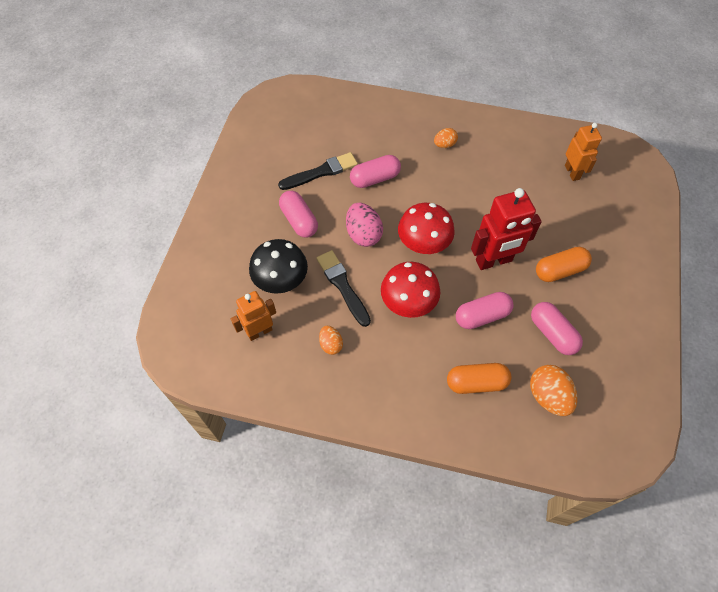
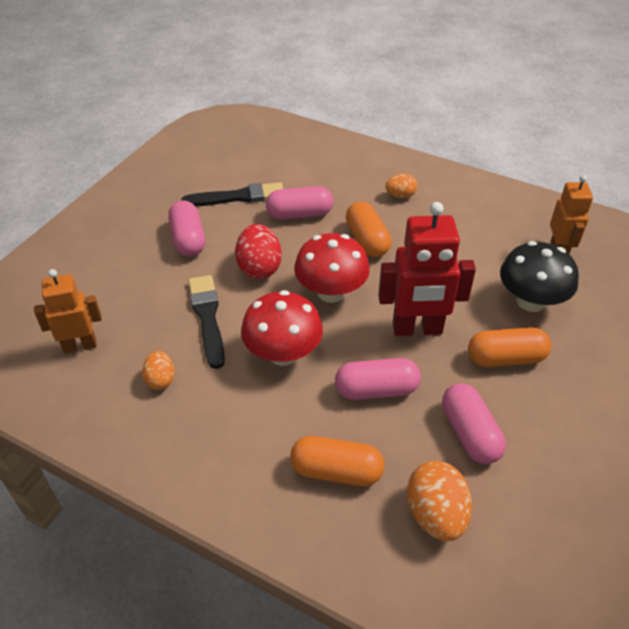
camera: 15 degrees right, 15 degrees down
(281, 280) = (135, 296): black mushroom -> black mushroom (530, 301)
(363, 234) = (259, 268): pink egg -> red egg
(433, 192) = (367, 240): none -> orange capsule

